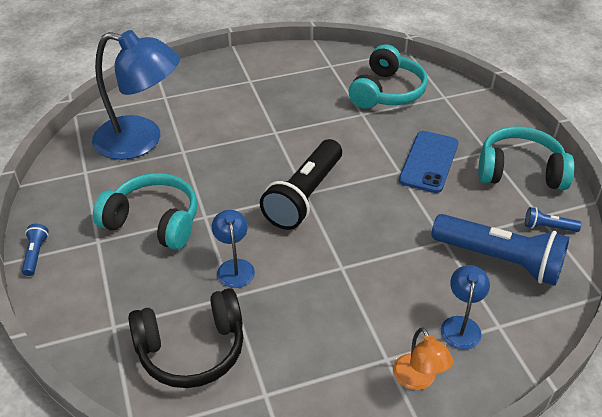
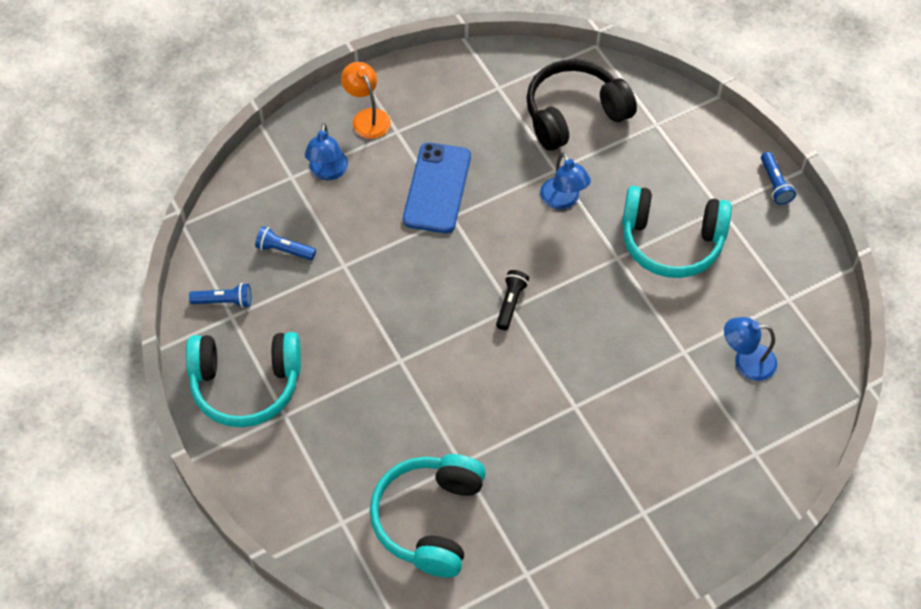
camera: 170 degrees right, 15 degrees up
(141, 140) = (746, 362): blue lamp -> blue lamp, size x0.46
(304, 196) = (510, 303): black flashlight -> black flashlight, size x0.42
(428, 162) = (363, 383): blue phone -> blue phone (437, 188)
(499, 260) = (284, 250): blue flashlight -> blue flashlight, size x0.42

